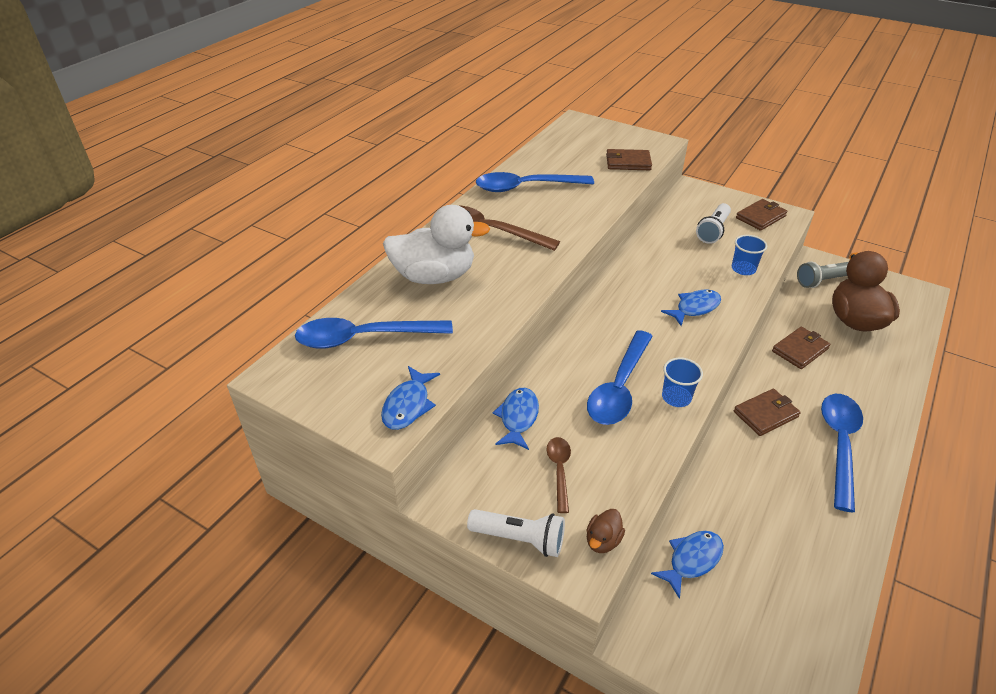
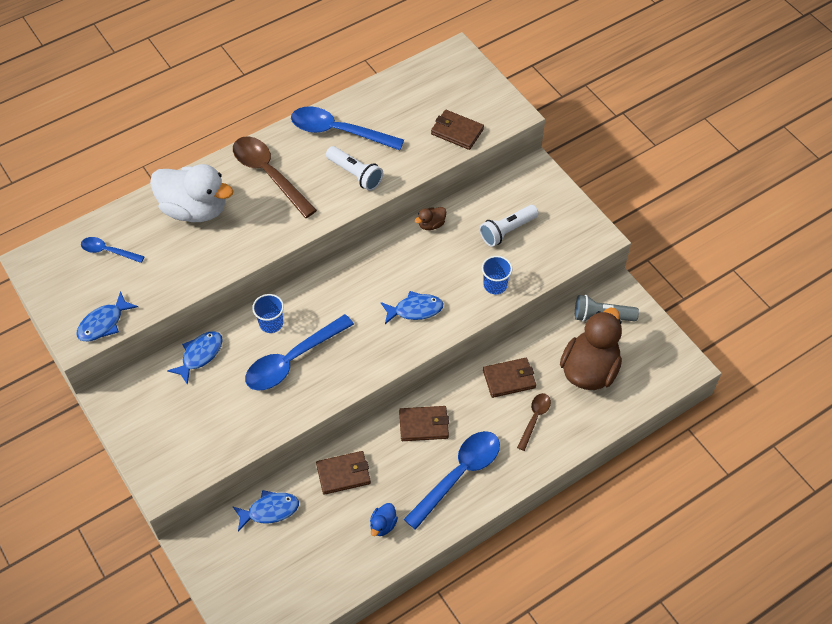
camera: 25 degrees right, 15 degrees up
(364, 338) = (108, 251): blue spoon -> blue spoon, size x0.53
(519, 539) = (139, 447): white flashlight -> white flashlight (355, 174)
(559, 470) = (199, 409): brown spoon -> brown spoon (534, 418)
(603, 541) = (190, 471): brown duck -> brown duck (431, 224)
(676, 397) = (328, 386): blue cup -> blue cup (271, 323)
(760, 217) = (569, 230): brown wallet -> brown wallet (343, 474)
(818, 522) = (383, 525): none -> blue duck

